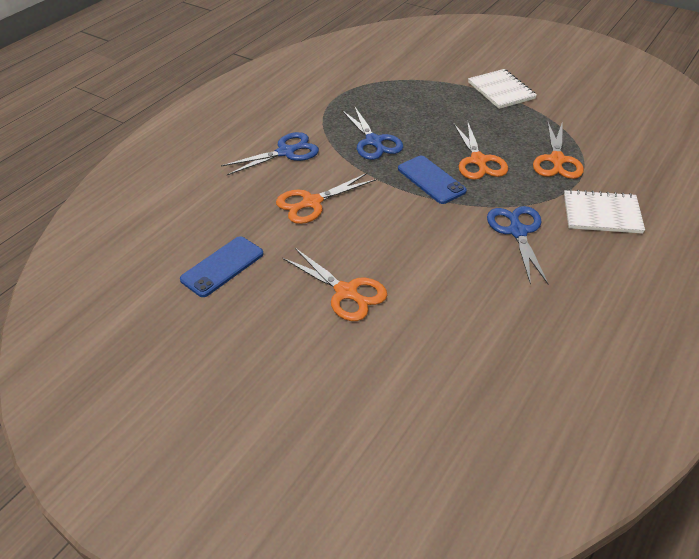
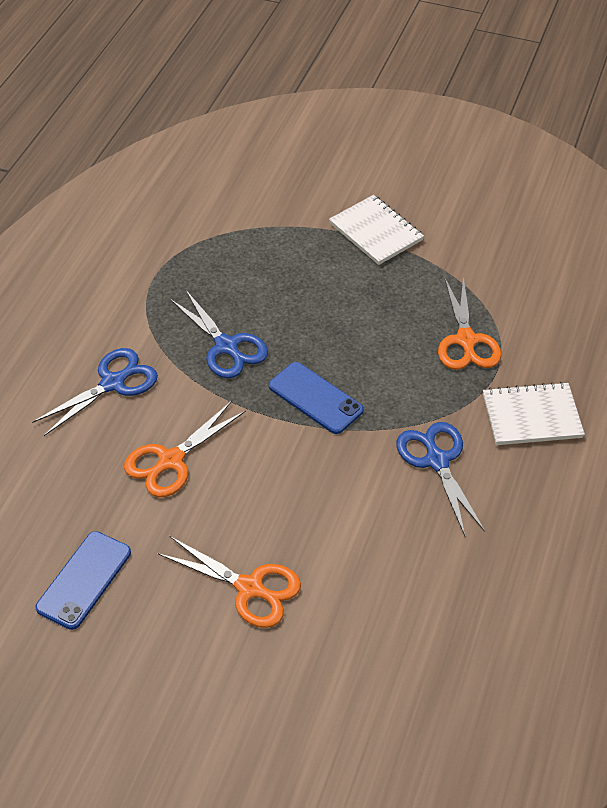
camera: 15 degrees left, 5 degrees up
(478, 160) = (369, 357): orange scissors -> none

